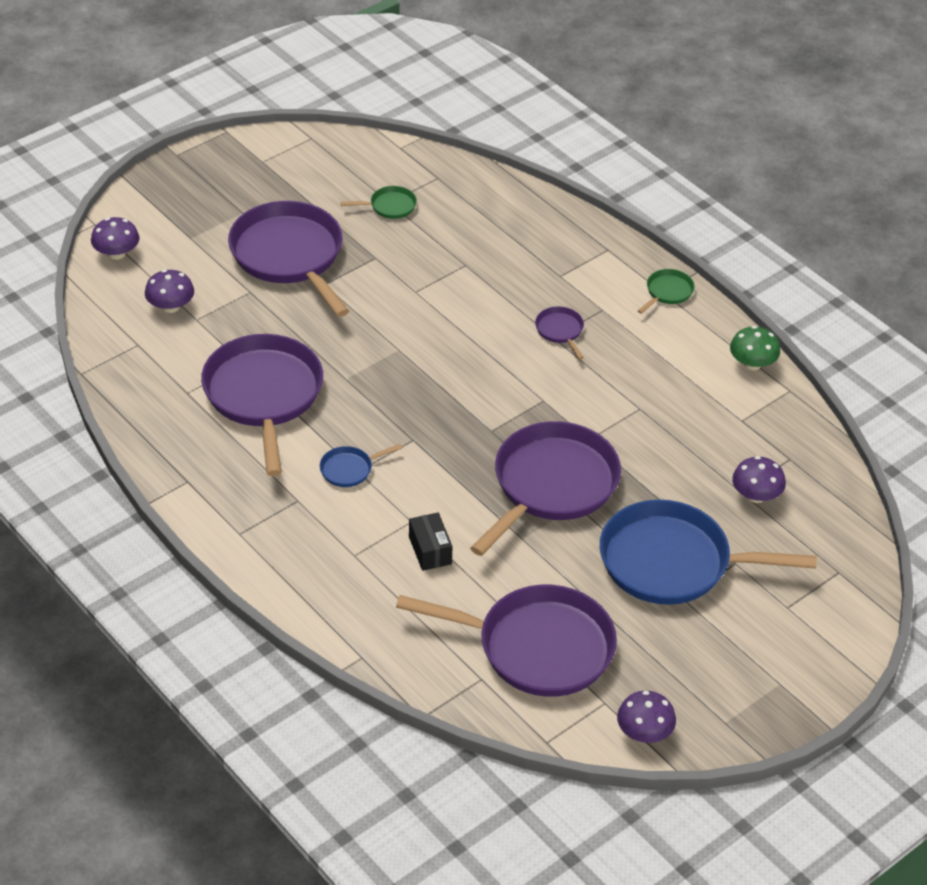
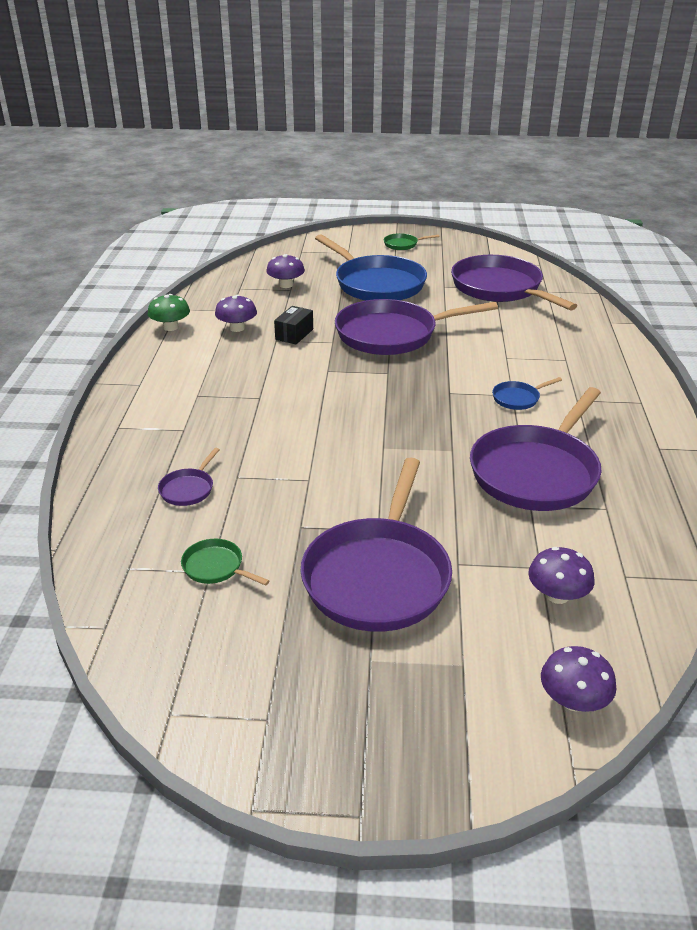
camera: 135 degrees left, 10 degrees down
(349, 469) = (518, 398): blue pan -> blue pan turned 135 degrees clockwise
(430, 550) = (511, 341): black box -> black box (294, 334)
(560, 331) = (248, 398): purple pan -> purple pan (188, 489)
(644, 732) = (485, 250): purple mushroom -> purple mushroom (237, 328)
(667, 292) = (137, 382): green pan -> green pan (403, 244)

